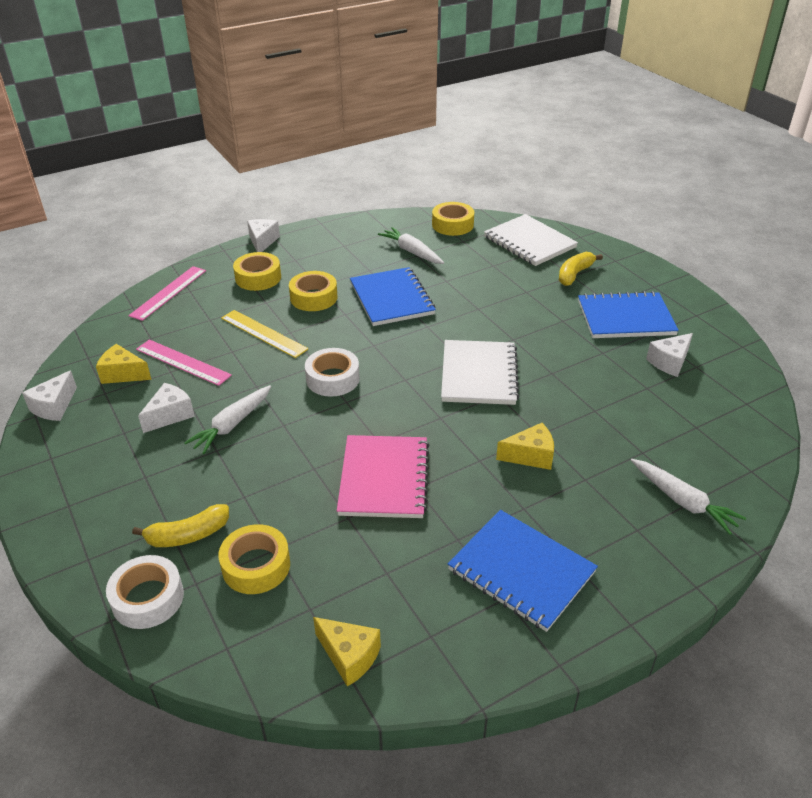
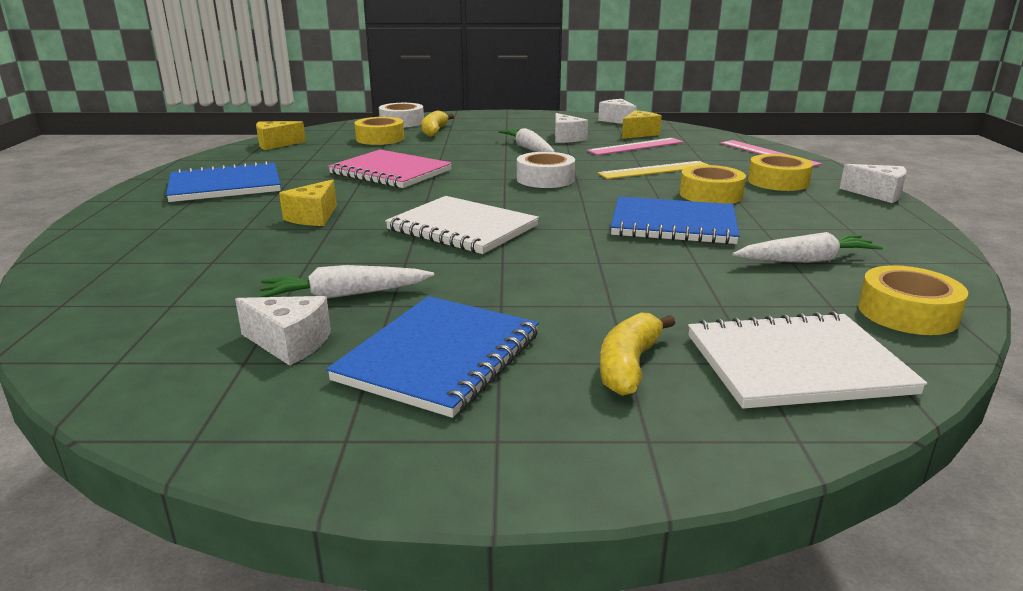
camera: 120 degrees right, 15 degrees down
(574, 274) = (629, 365): yellow banana -> yellow banana turned 135 degrees counterclockwise
(669, 362) = (290, 343): white cheese -> white cheese turned 120 degrees clockwise
(683, 501) = (128, 254): white carrot -> white carrot (345, 295)

